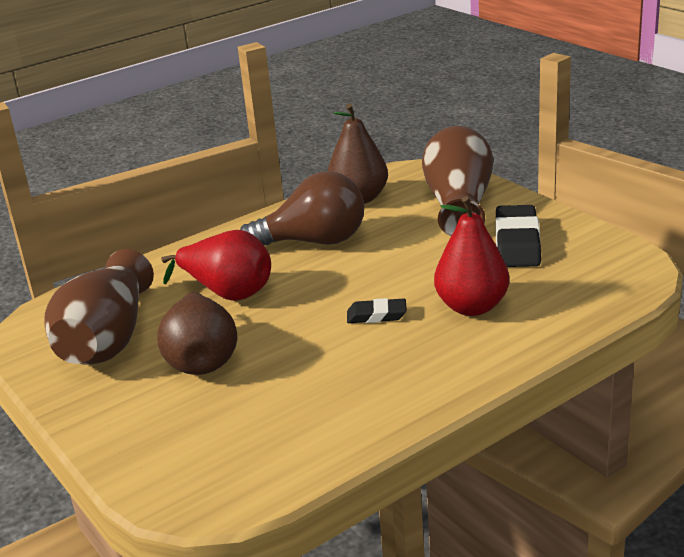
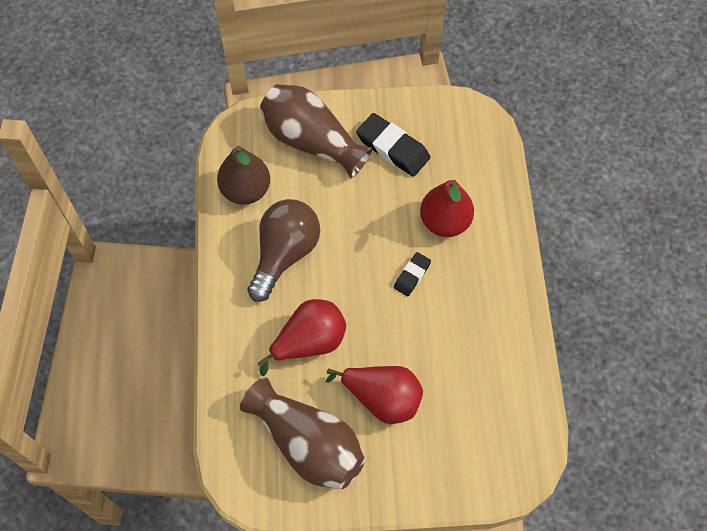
camera: 60 degrees left, 35 degrees up
(202, 360) = (382, 399): brown pear -> red pear

